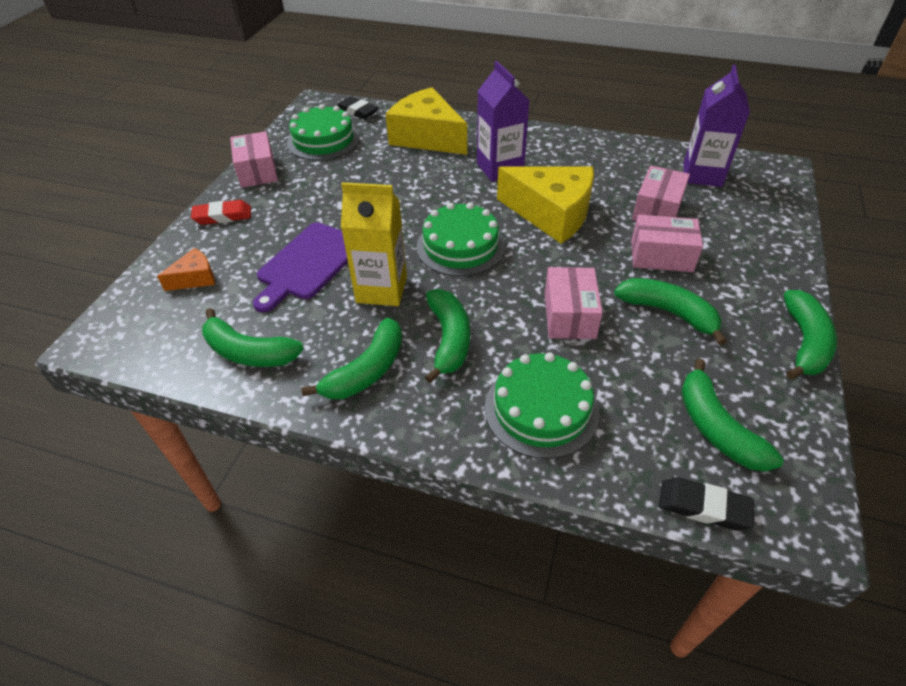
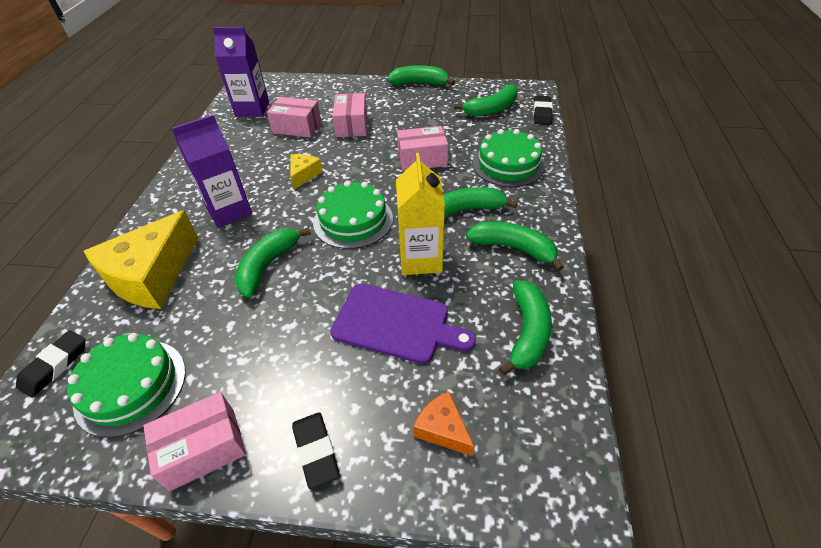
camera: 100 degrees left, 0 degrees up
(223, 216) = (316, 451): red eraser -> black eraser
(551, 214) = (304, 175): yellow cheese -> yellow cheese, size x0.47
(668, 312) = (408, 122): green banana -> green banana (268, 265)

